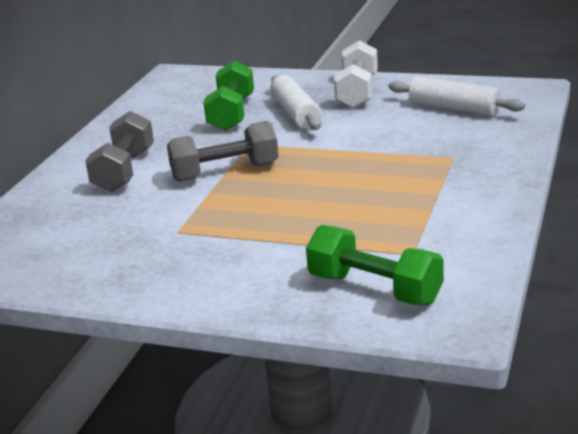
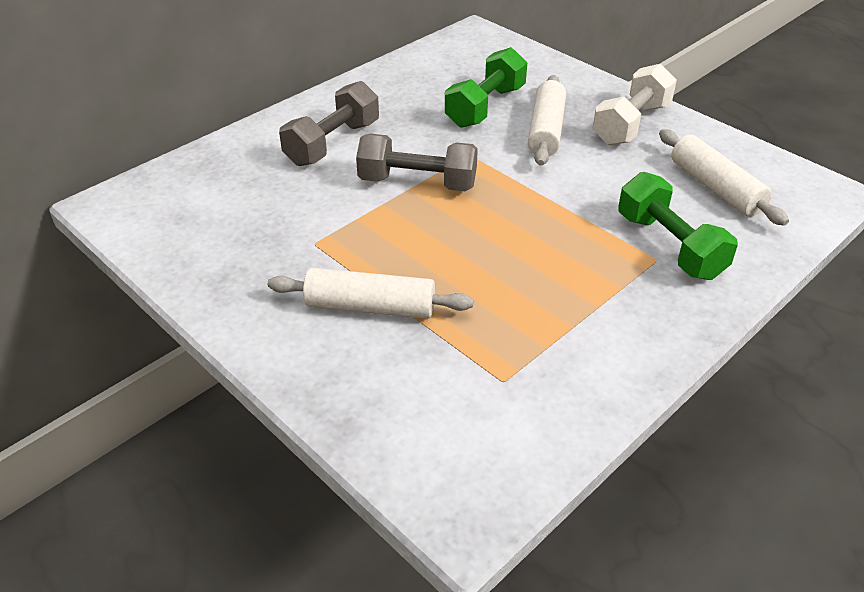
camera: 25 degrees right, 15 degrees up
(267, 250) = (370, 307): none -> white rolling pin
(374, 289) = (426, 412): green dumbbell -> green dumbbell (669, 246)

